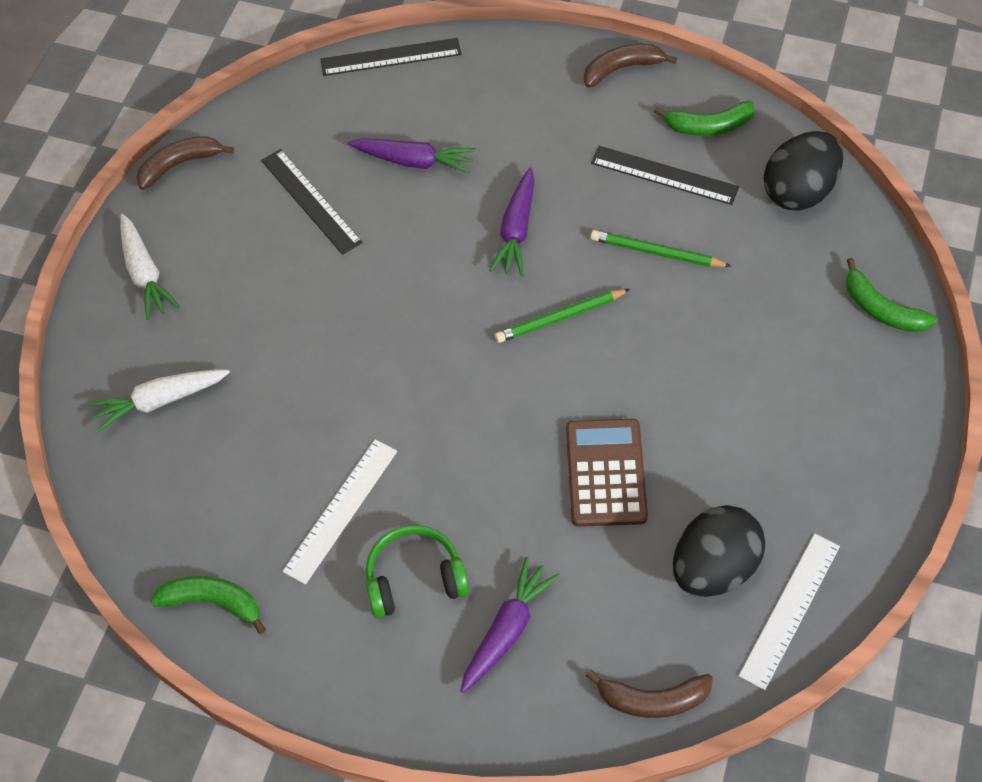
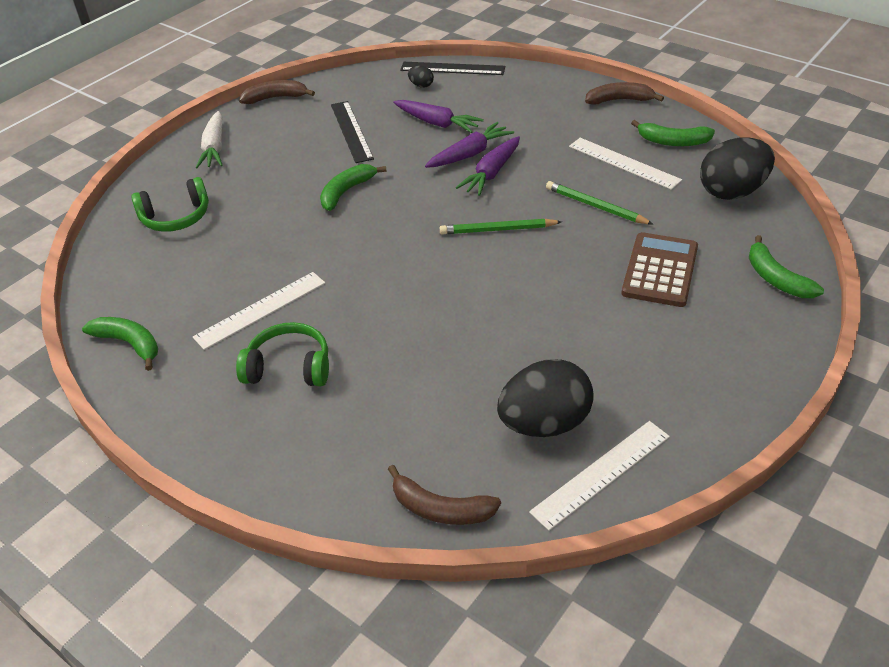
camera: 20 degrees right, 15 degrees down
(160, 401) = (176, 217): white carrot -> green headphones
(354, 304) = (346, 192): none -> green banana
(363, 98) = (421, 85): none -> black egg
(507, 630) = (342, 422): purple carrot -> purple carrot (470, 154)
(605, 473) = (483, 335): brown calculator -> brown calculator (660, 270)
(664, 175) = (624, 163): black ruler -> white ruler

